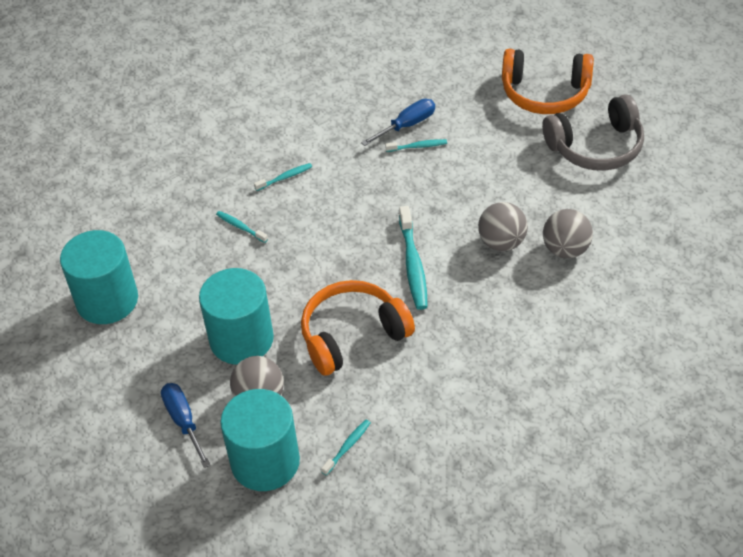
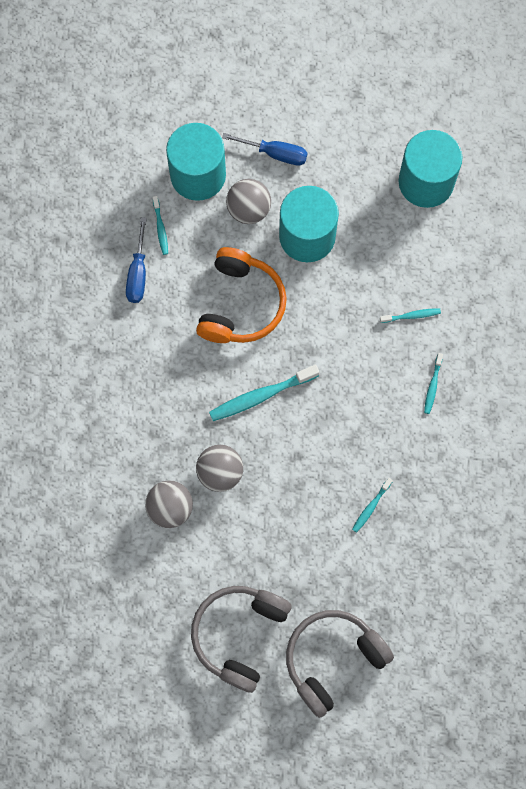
camera: 130 degrees right, 25 degrees up
(407, 125) = (402, 521): blue screwdriver -> blue screwdriver (138, 273)
(413, 265) = (261, 396): turquoise toothbrush -> turquoise toothbrush turned 60 degrees counterclockwise
(545, 93) = (333, 659): orange headphones -> grey headphones

